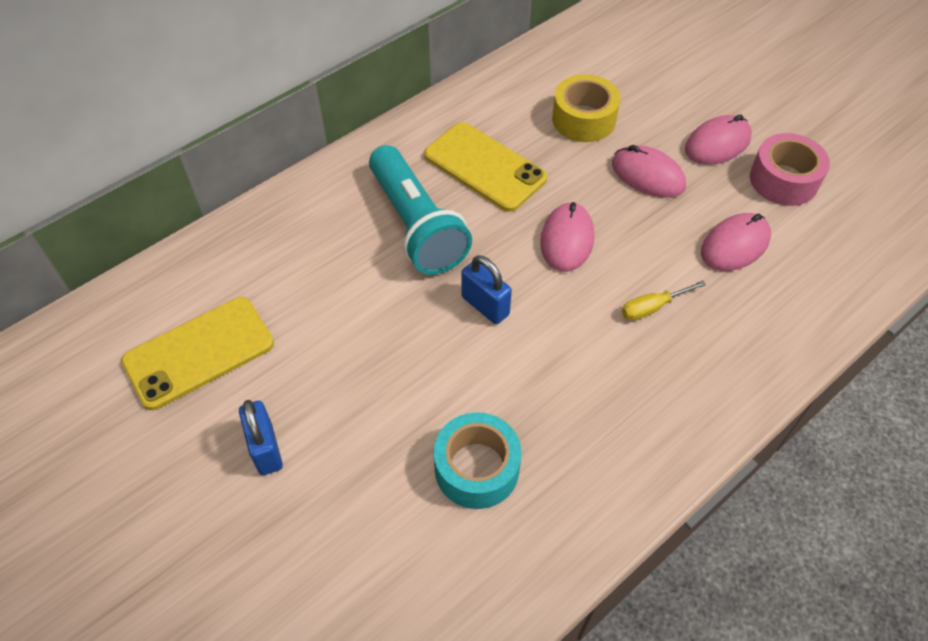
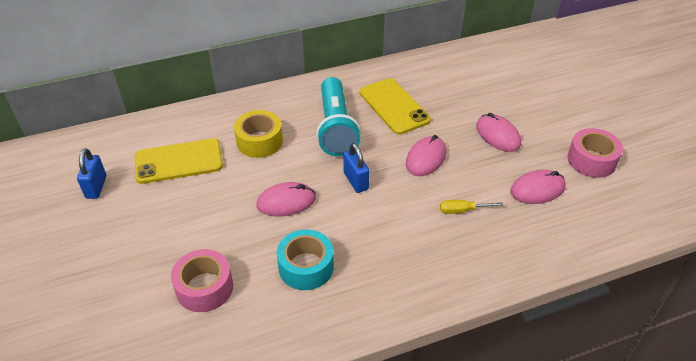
camera: 20 degrees right, 10 degrees down
(266, 449) = (190, 221): blue padlock -> blue padlock (96, 187)
(342, 554) = (204, 288): none -> pink tape
(583, 119) = (471, 94): yellow tape -> yellow tape (259, 141)
(717, 144) = (555, 129): pink mouse -> pink mouse (286, 202)

